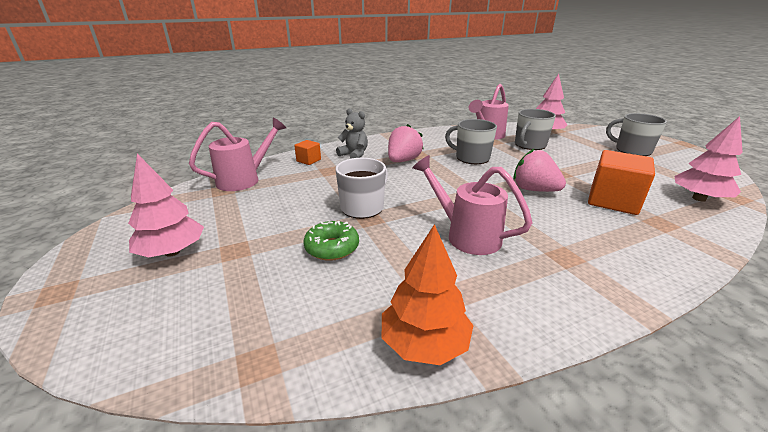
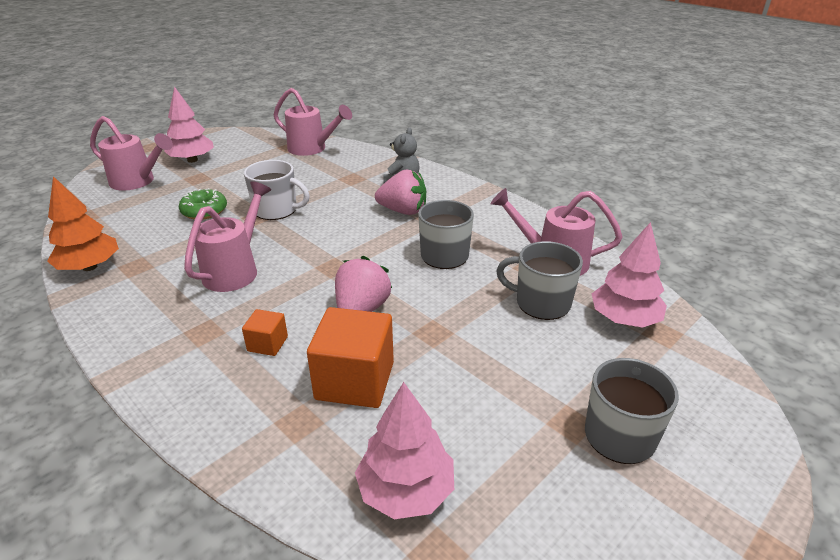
camera: 70 degrees right, 5 degrees up
(186, 303) = (137, 182): none -> pink watering can
(308, 160) = (371, 163): orange cube -> orange cube (267, 344)

